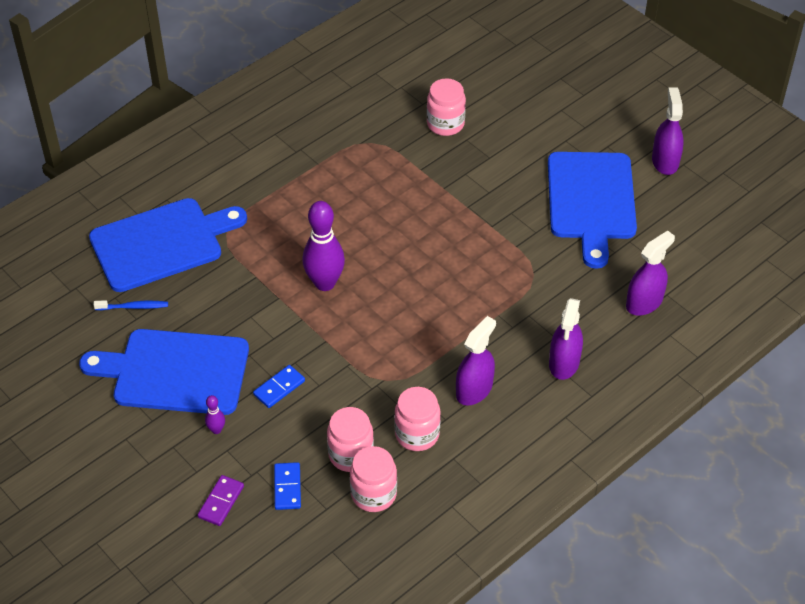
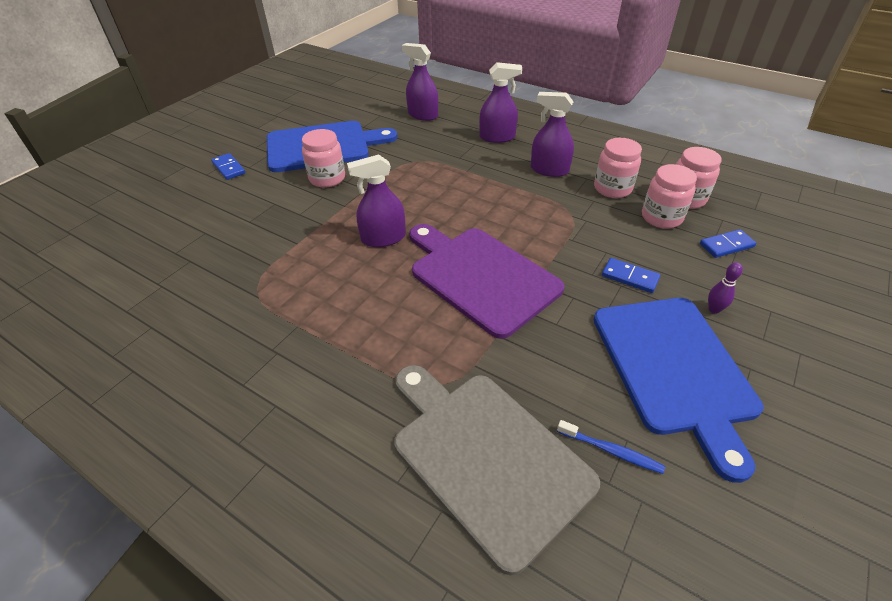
camera: 105 degrees left, 5 degrees down
(133, 307) = (611, 451): blue toothbrush -> blue toothbrush turned 135 degrees clockwise
(161, 243) = (486, 457): blue cutting board -> grey cutting board
(221, 502) = (783, 283): purple domino -> none
(325, 283) = (480, 277): purple bowling pin -> purple cutting board
(445, 124) = (225, 238): pink jar -> pink jar (327, 178)
(567, 126) = (228, 168): none -> blue domino
(665, 161) = (272, 121): purple spray bottle -> purple spray bottle (383, 238)

